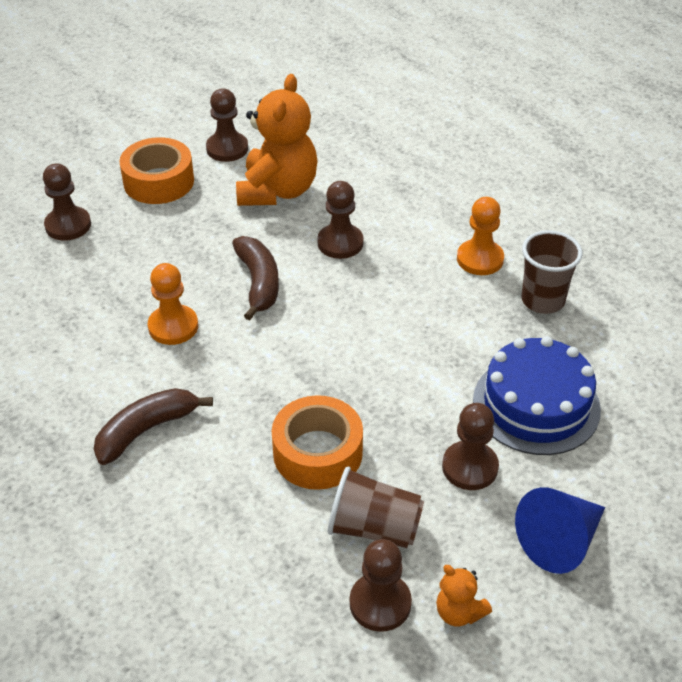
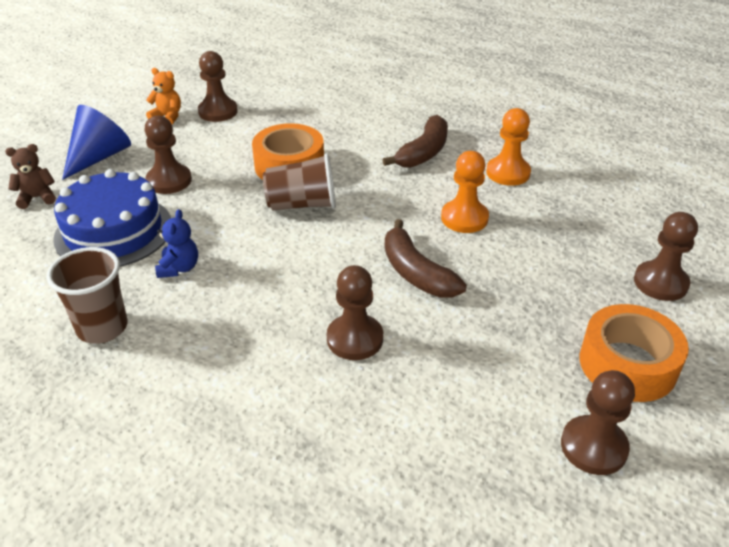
camera: 160 degrees right, 5 degrees down
(277, 191) = (473, 392): orange teddy bear -> none
(374, 528) = (233, 139): brown cup -> brown cup (302, 204)
(471, 342) = (179, 268): none -> blue teddy bear
(480, 259) = (180, 361): orange pawn -> orange pawn (508, 173)
(631, 481) = (37, 198): none -> brown teddy bear

